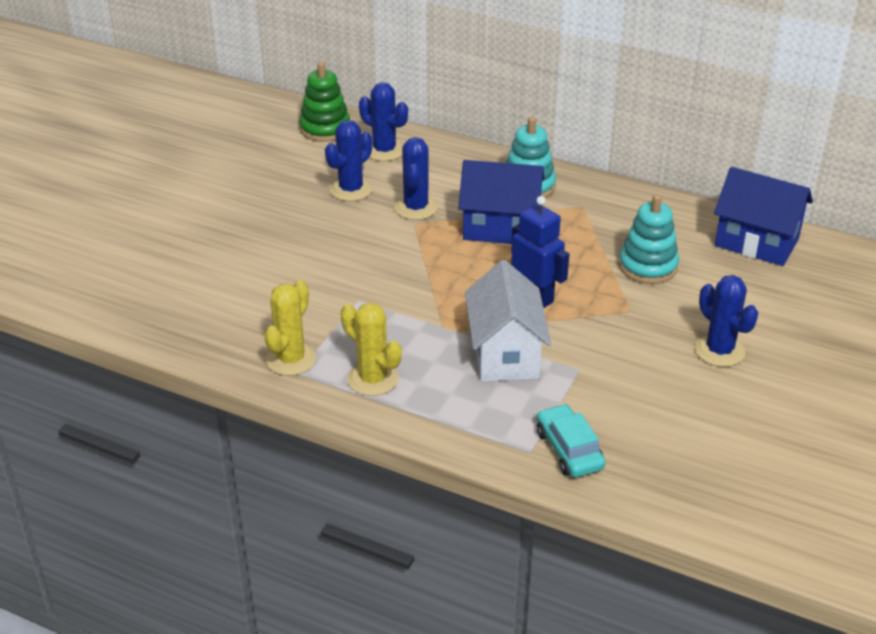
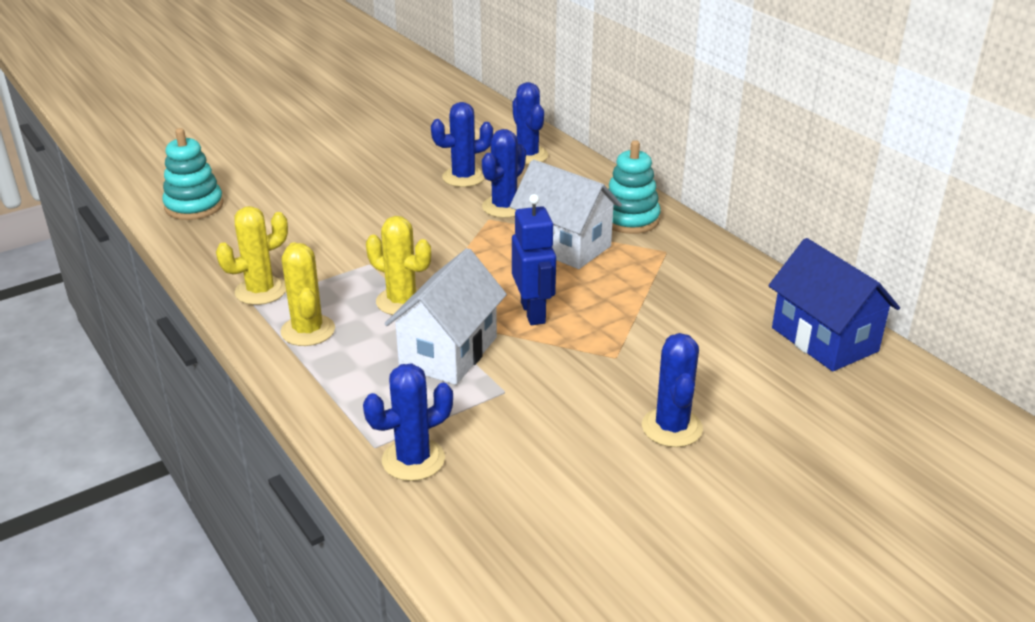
camera: 30 degrees right, 5 degrees down
(325, 129) = (495, 126): green stacking toy -> none
(422, 324) = (402, 301): none -> yellow cactus
(500, 228) = (564, 245): blue house -> white house
(569, 449) = (413, 460): turquoise car -> blue cactus
(648, 266) = (677, 324): turquoise stacking toy -> turquoise stacking toy (194, 206)

